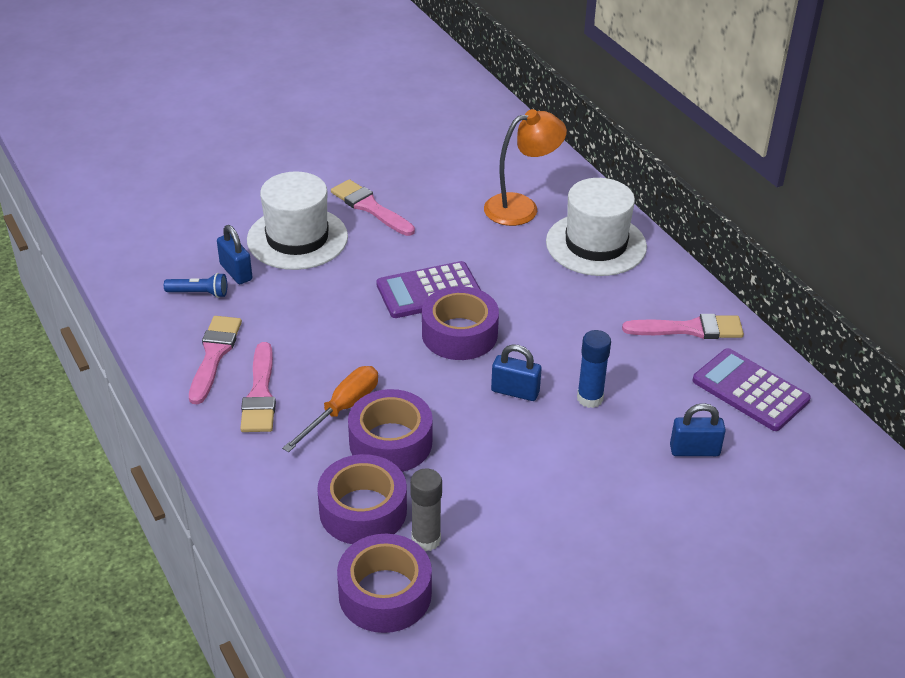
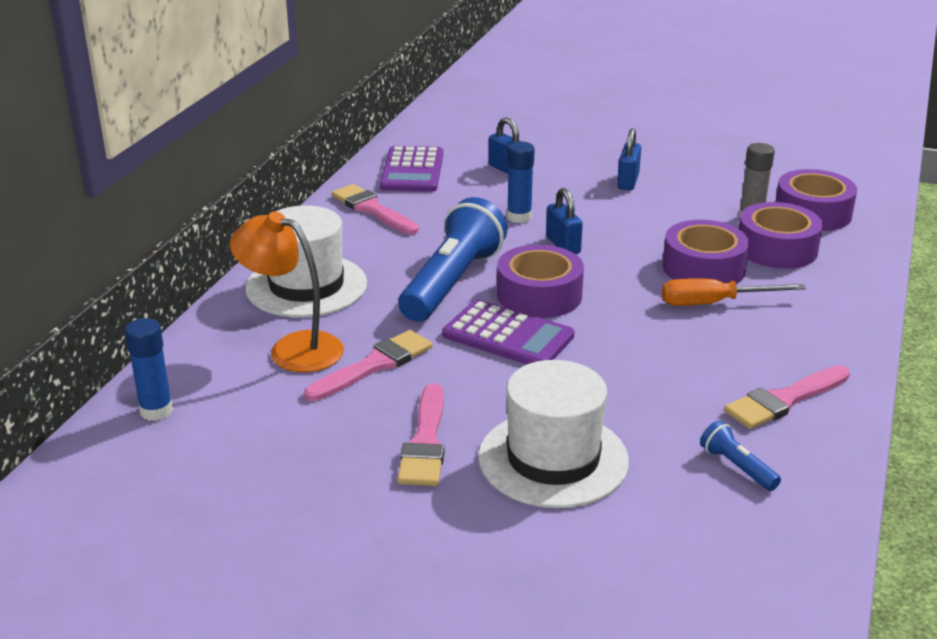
camera: 130 degrees left, 10 degrees down
(236, 272) = (669, 465): blue padlock -> blue padlock (628, 181)
(260, 394) = (774, 348): pink brush -> pink brush (374, 365)
(513, 143) = (156, 411): none -> blue glue stick
(525, 306) = (452, 282): none -> blue flashlight

